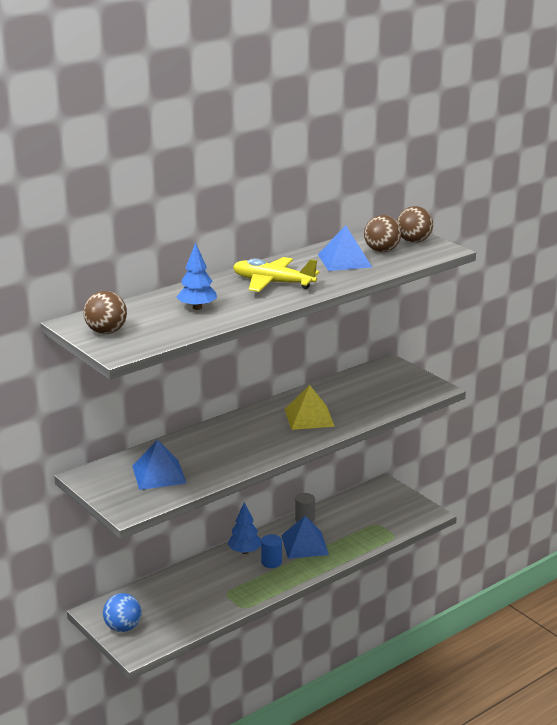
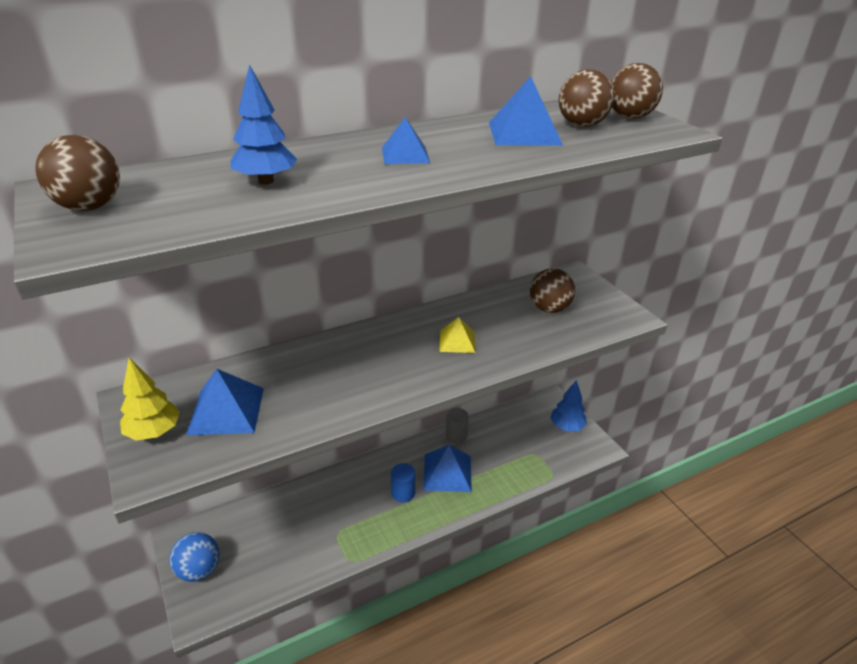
camera: 10 degrees right, 10 degrees up
(115, 490) = (154, 432): none -> yellow tree
(244, 551) = (378, 472): blue tree -> blue tree (566, 426)
(273, 283) = (405, 155): yellow plane -> blue pyramid
(309, 417) = (457, 341): yellow pyramid -> yellow pyramid, size x0.63
(374, 389) = (549, 309): none -> brown ball

